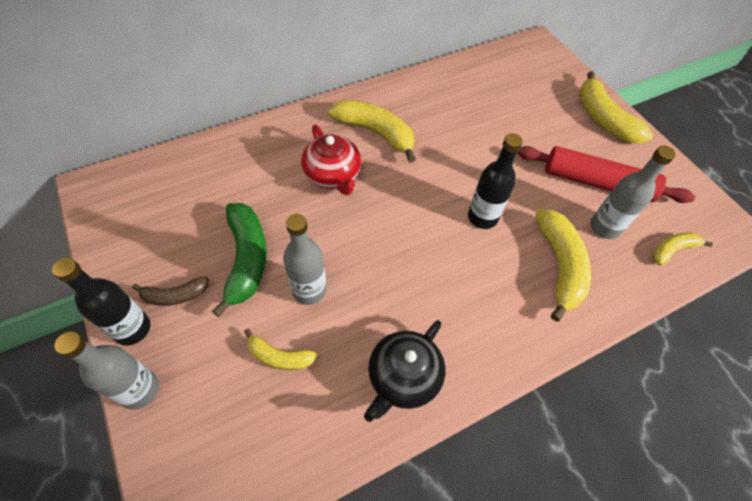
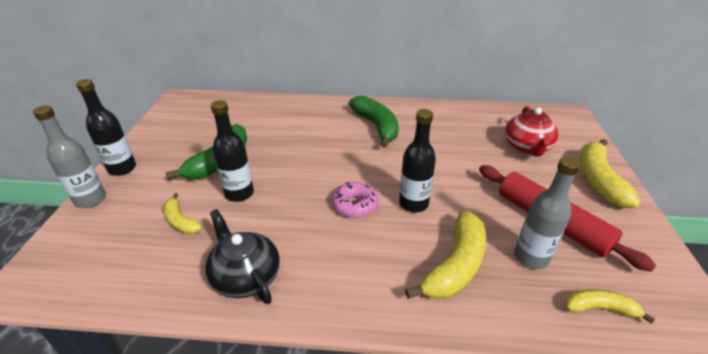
camera: 35 degrees right, 20 degrees down
(175, 295) = (161, 162): brown banana -> none
(309, 290) = (239, 193): grey bottle -> black bottle
(332, 175) = (322, 139): red teapot -> red teapot (527, 147)
(376, 133) = (376, 126): yellow banana -> green banana
(403, 377) = (246, 276): black teapot -> black teapot turned 75 degrees clockwise
(433, 245) = (355, 205): none -> pink donut

